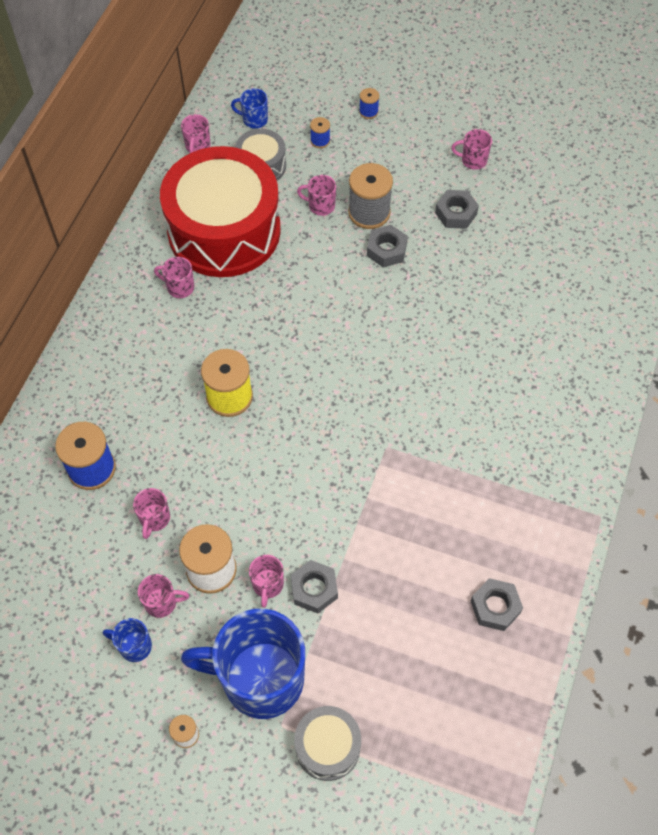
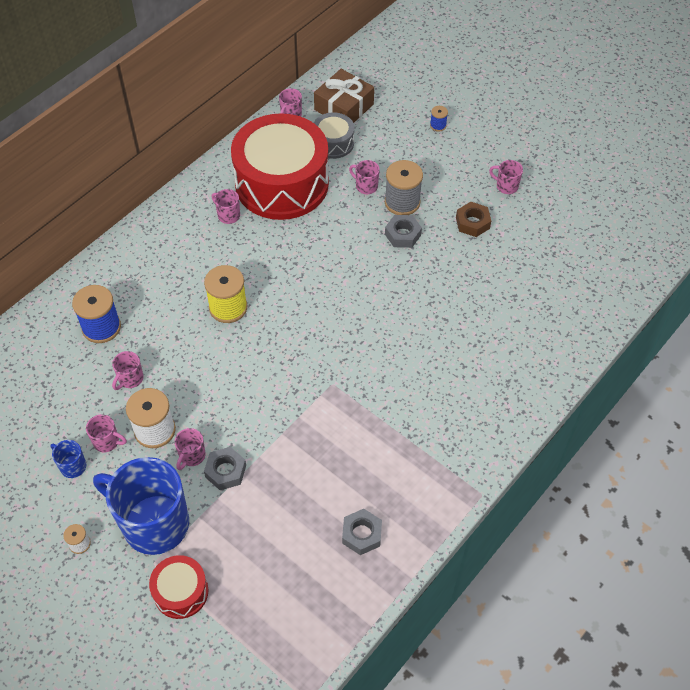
camera: 20 degrees right, 5 degrees down
(254, 120) = (344, 107): blue mug -> brown gift
(320, 141) = (388, 137): blue spool -> none
(327, 746) = (181, 592): grey drum -> red drum
(456, 213) = (472, 223): grey nut -> brown nut

